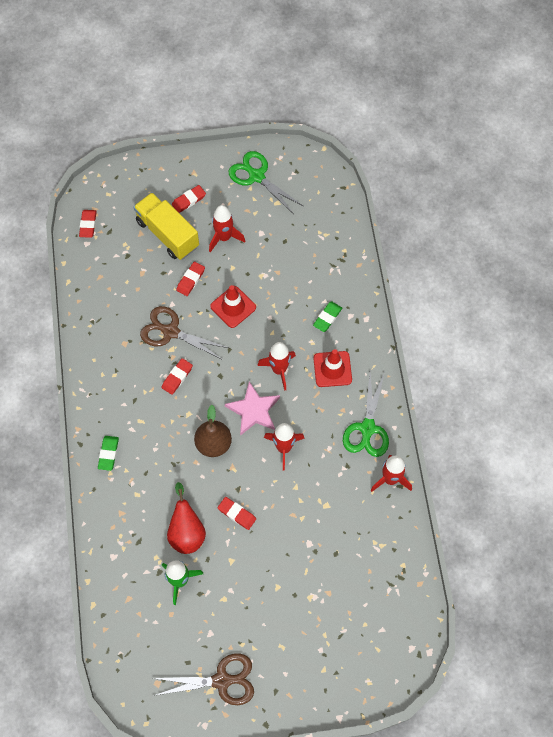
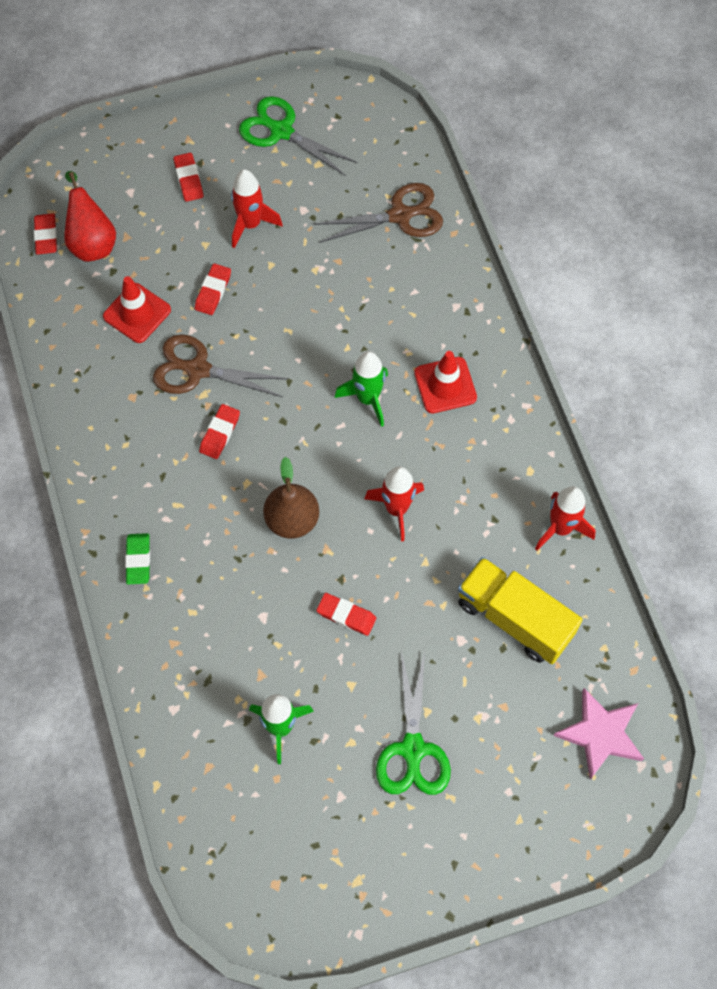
camera: 10 degrees left, 0 degrees up
(167, 234) = (166, 231): yellow truck -> yellow truck (514, 618)
(186, 532) = (277, 654): red pear -> red pear (92, 242)
(189, 200) = (188, 179): red eraser -> red eraser turned 60 degrees counterclockwise
(222, 680) = (372, 863): brown scissors -> brown scissors (400, 215)
(233, 307) = (283, 320): red traffic cone -> red traffic cone (137, 313)
(253, 410) = (342, 462): pink star -> pink star (600, 734)
(279, 370) = (367, 399): red rocket -> green rocket
(327, 318) = (423, 314): green eraser -> none
(367, 428) = (513, 461): green scissors -> green scissors (413, 749)

